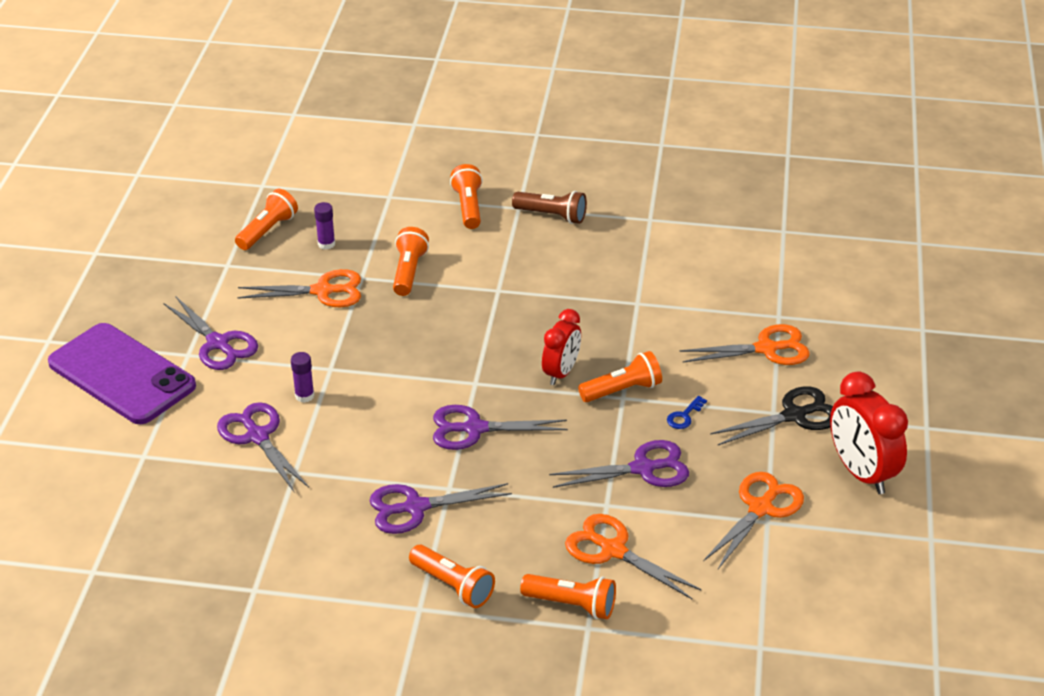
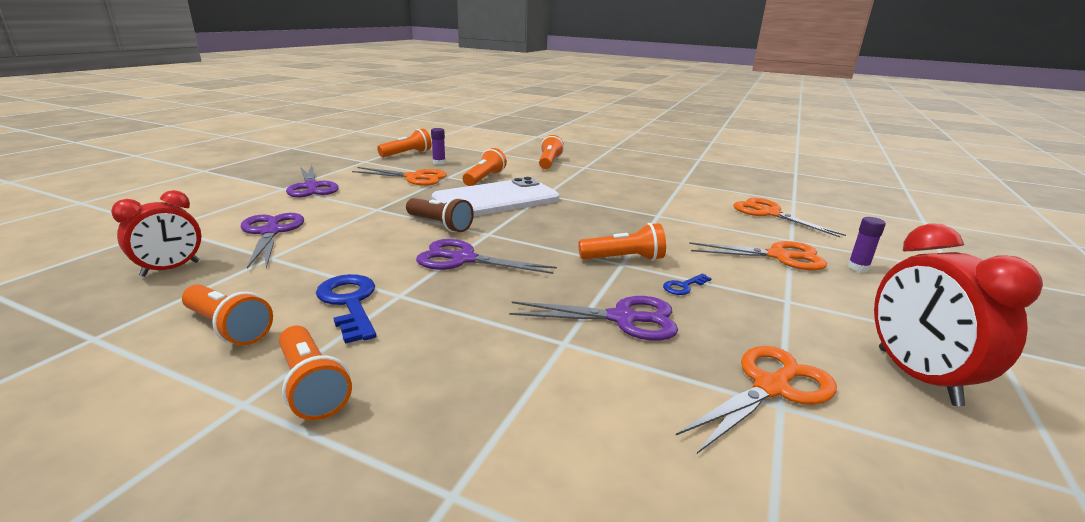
camera: 15 degrees right, 15 degrees down
(122, 374) = (224, 189): purple phone -> none
(304, 396) = (339, 218): purple glue stick -> purple glue stick (858, 267)
(415, 507) = (349, 303): purple scissors -> blue key
(448, 315) = (496, 199): none -> white phone
(552, 216) = (607, 172): brown flashlight -> brown flashlight (440, 225)
(561, 372) = (570, 240): red clock -> red clock (171, 269)
(571, 605) = (449, 451): orange flashlight -> orange flashlight (228, 328)
(613, 550) = (548, 392): orange scissors -> orange scissors (769, 213)
(794, 416) = (813, 307): black scissors -> none

